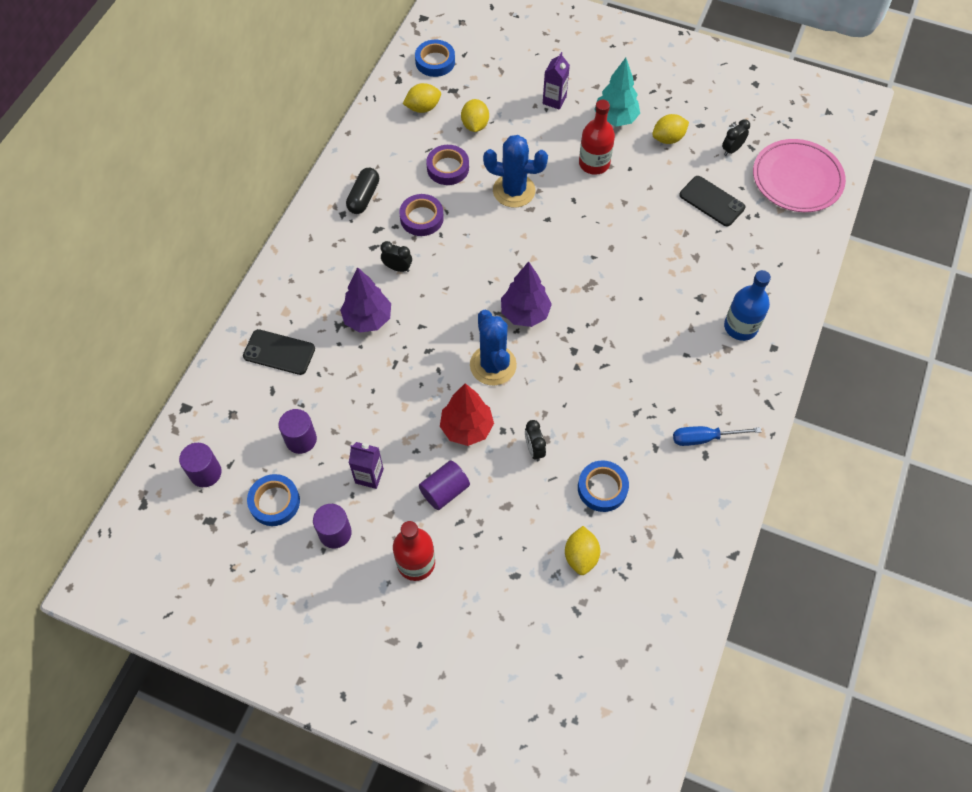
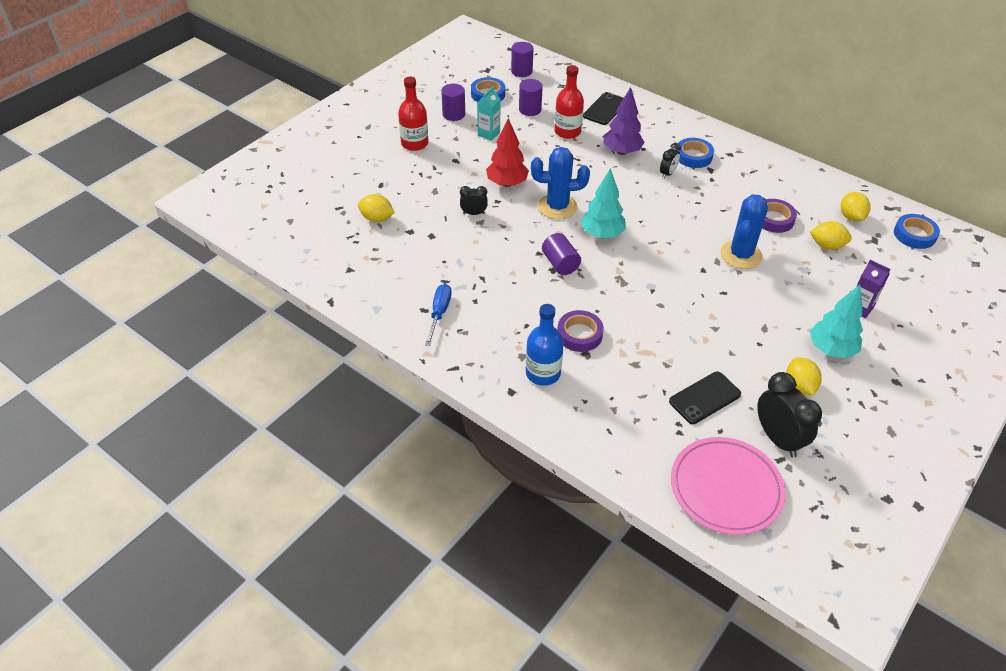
camera: 105 degrees right, 15 degrees down
(363, 197) = (746, 167): black capsule -> none
(369, 476) = (488, 134): purple carton -> turquoise carton
(421, 218) = (718, 194): purple tape -> purple tape (579, 334)
(444, 491) = (461, 164): purple cylinder -> purple cylinder (560, 264)
(525, 313) = (602, 234): purple tree -> turquoise tree
(594, 163) = (769, 318): red bottle -> red bottle (567, 131)
(602, 488) = (424, 242): blue tape -> blue tape (693, 156)
(731, 149) = (778, 439): black clock -> black clock, size x1.86

